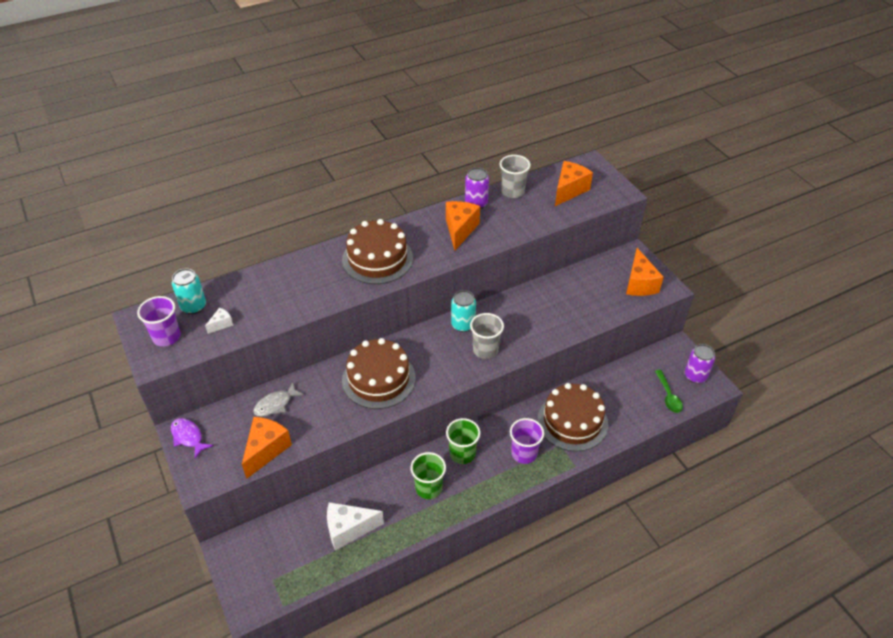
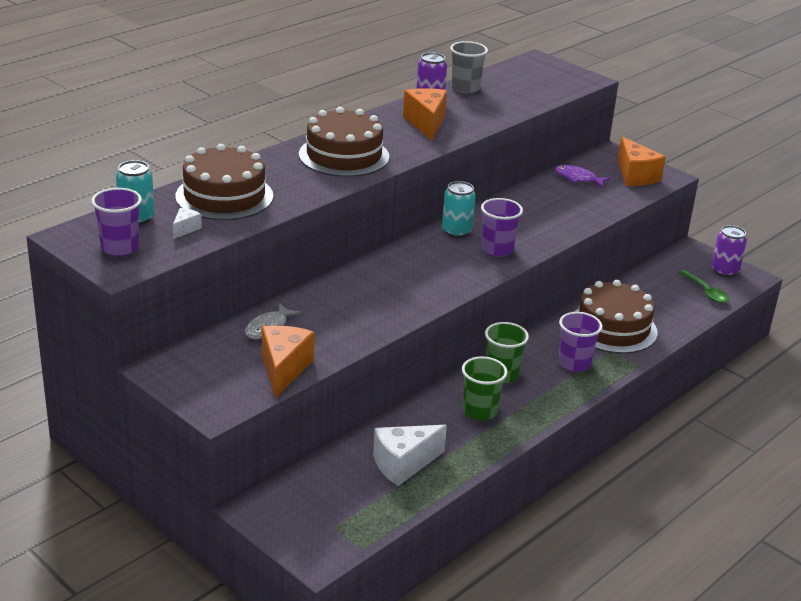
camera: 20 degrees left, 15 degrees down
(188, 437) = (171, 373): purple fish -> purple fish (578, 178)
(378, 379) = (385, 289): brown cake -> brown cake (224, 196)
(485, 350) = (497, 249): grey cup -> purple cup
(569, 190) = (529, 82): orange cheese -> none

